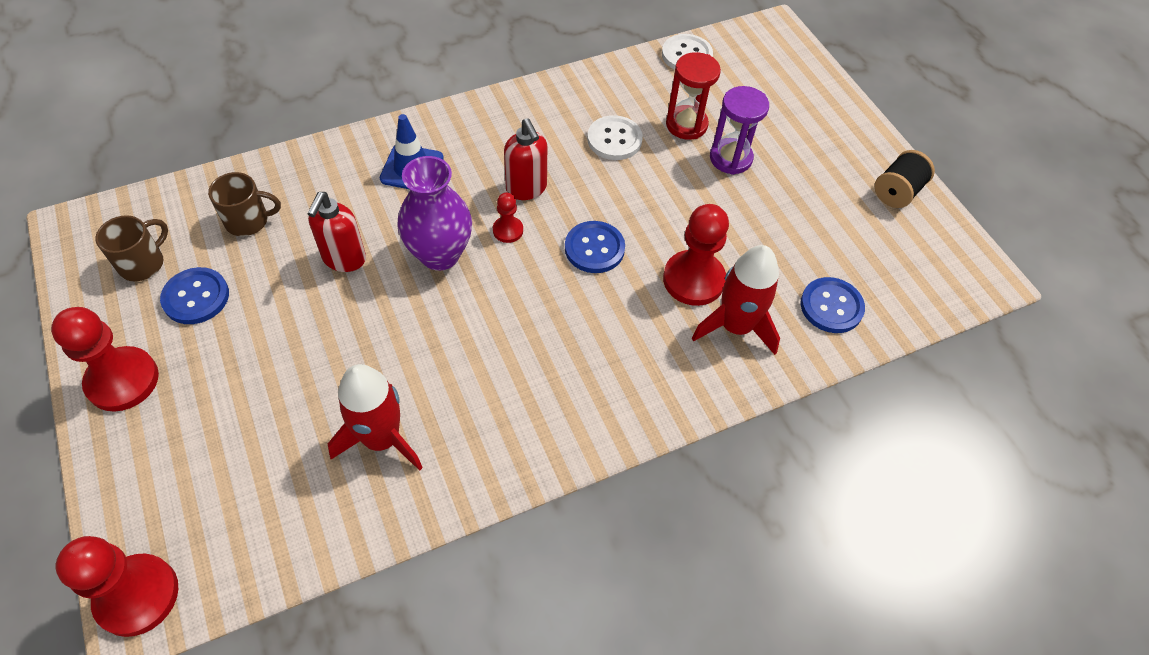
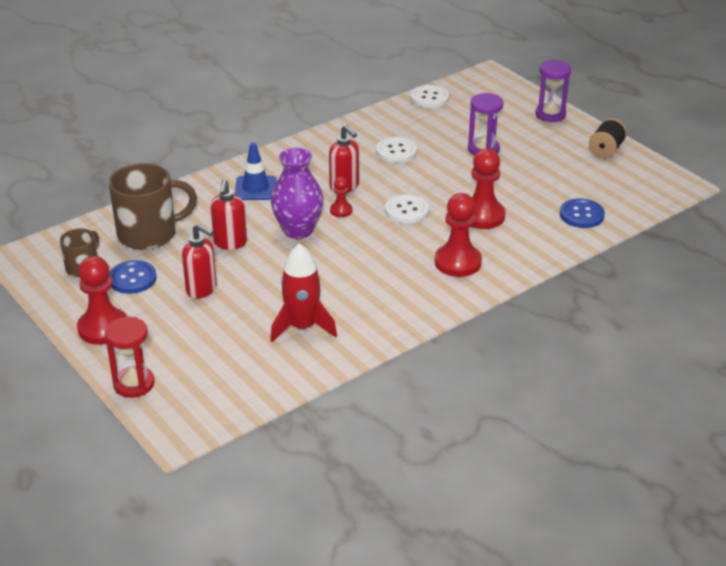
camera: 10 degrees left, 20 degrees down
(137, 595) = (173, 426): red pawn -> red pawn (458, 262)
(248, 221) = (149, 234): brown mug -> brown mug, size x1.81
(276, 337) = (202, 289): none -> red soap dispenser
(594, 248) = (406, 210): blue button -> white button
(686, 125) = (445, 136): red hourglass -> red hourglass (134, 384)
(735, 326) = (520, 235): red rocket -> none
(838, 113) = (550, 114): none -> purple hourglass

